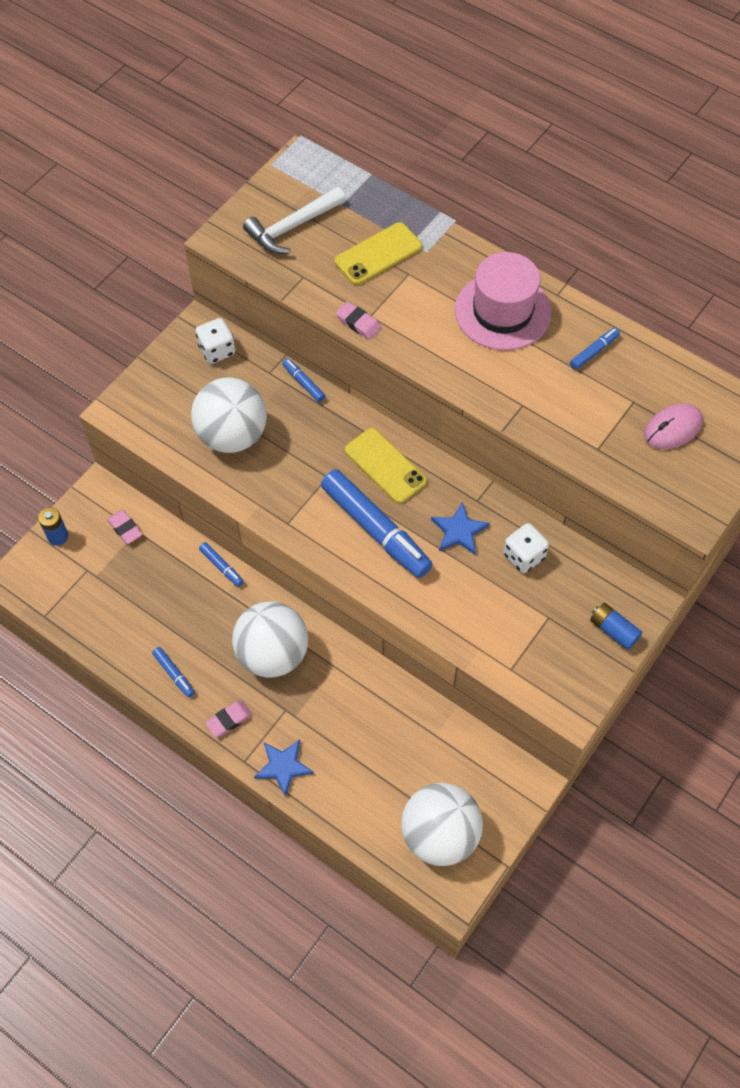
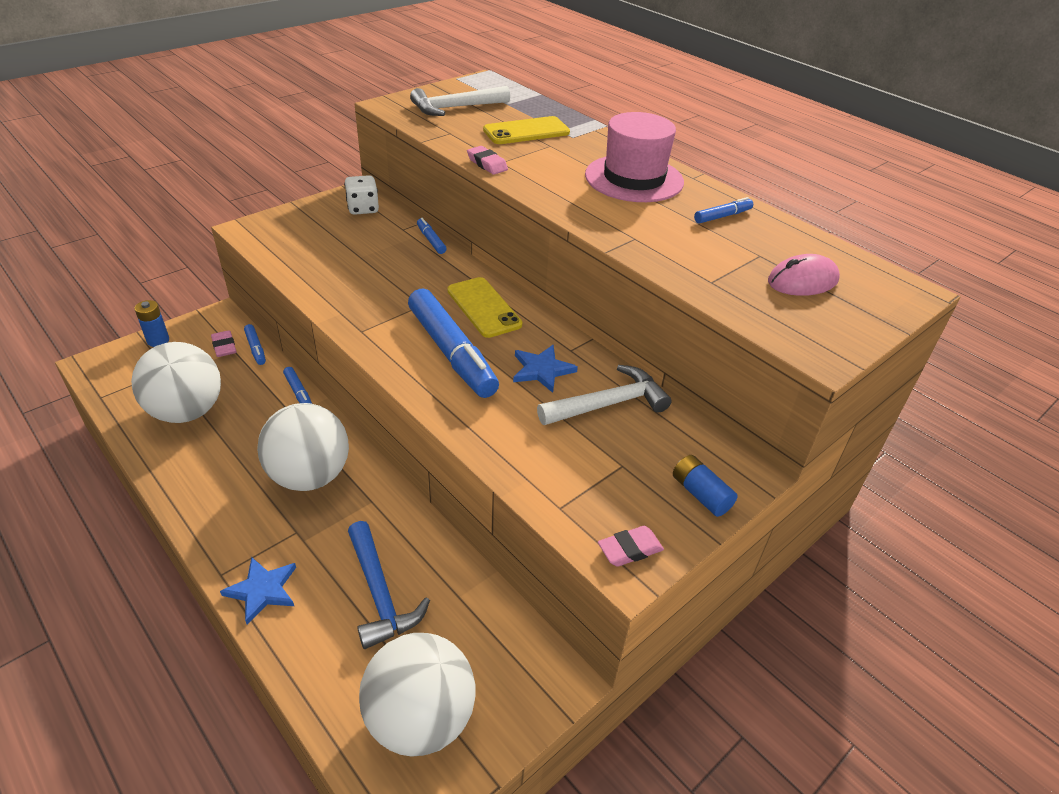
camera: 10 degrees right, 20 degrees down
(174, 674) = (195, 472): blue marker -> blue marker (256, 348)
(229, 720) = (227, 528): pink eraser -> pink eraser (630, 549)
(232, 435) = (343, 261): white ball -> white ball (187, 411)
(374, 747) = (379, 593): none -> blue hammer
(523, 556) = (608, 404): white dice -> white hammer

